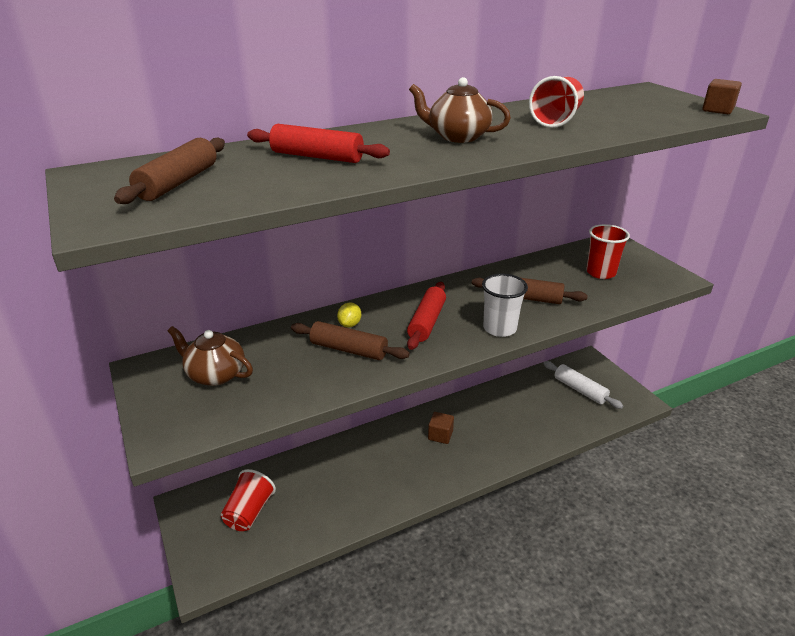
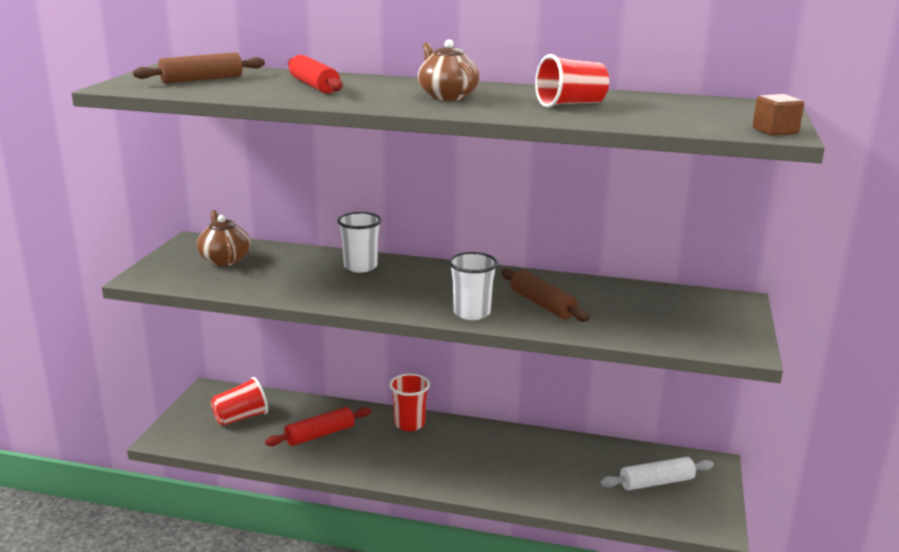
camera: 40 degrees right, 10 degrees down
(349, 349) = (331, 280): brown rolling pin -> none
(350, 324) = (360, 267): yellow lemon -> white cup
(426, 322) = (420, 287): red rolling pin -> red rolling pin (320, 434)
(440, 435) = (454, 445): brown cube -> none
(580, 390) = (656, 482): white rolling pin -> white rolling pin turned 75 degrees clockwise
(600, 273) = (662, 315): red cup -> red cup (409, 424)

